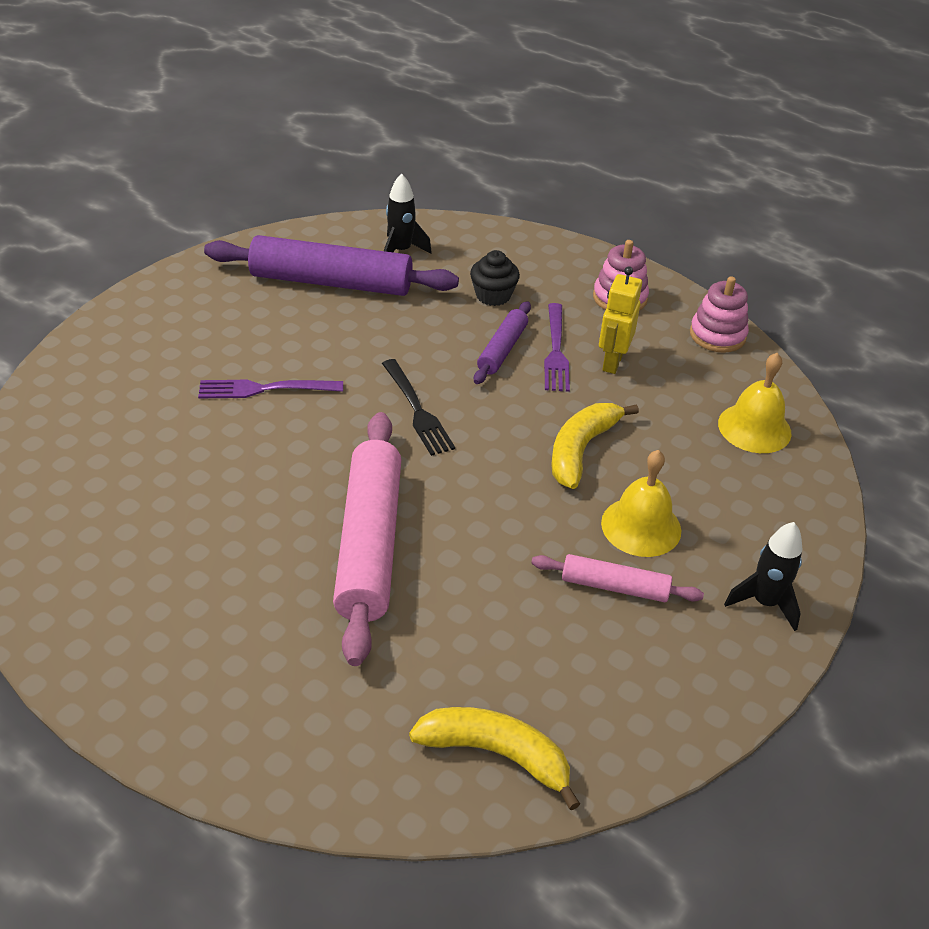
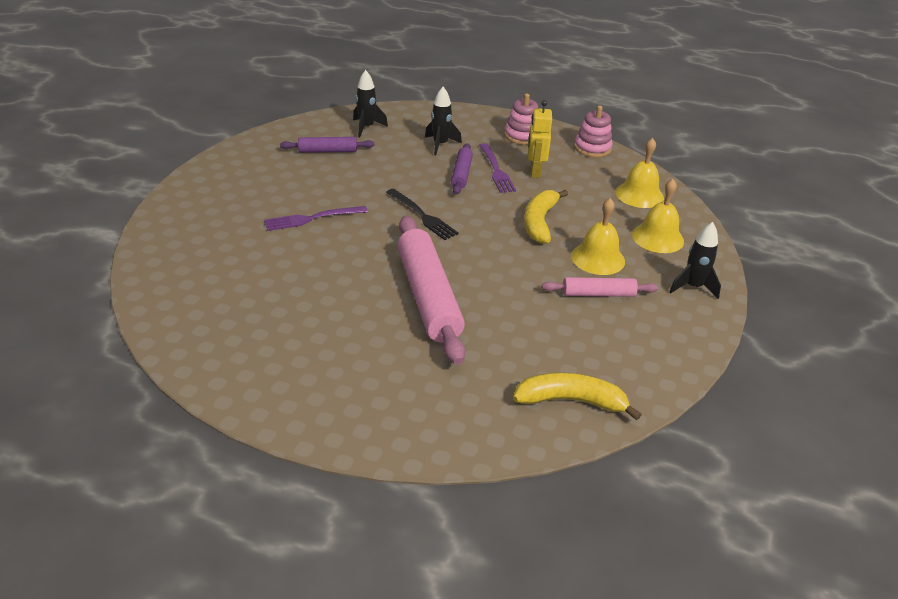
camera: 15 degrees left, 5 degrees down
(331, 282) = (328, 151): purple rolling pin -> purple rolling pin, size x0.52
(493, 295) = (440, 145): black cupcake -> black rocket
(749, 507) = (657, 237): none -> yellow bell

